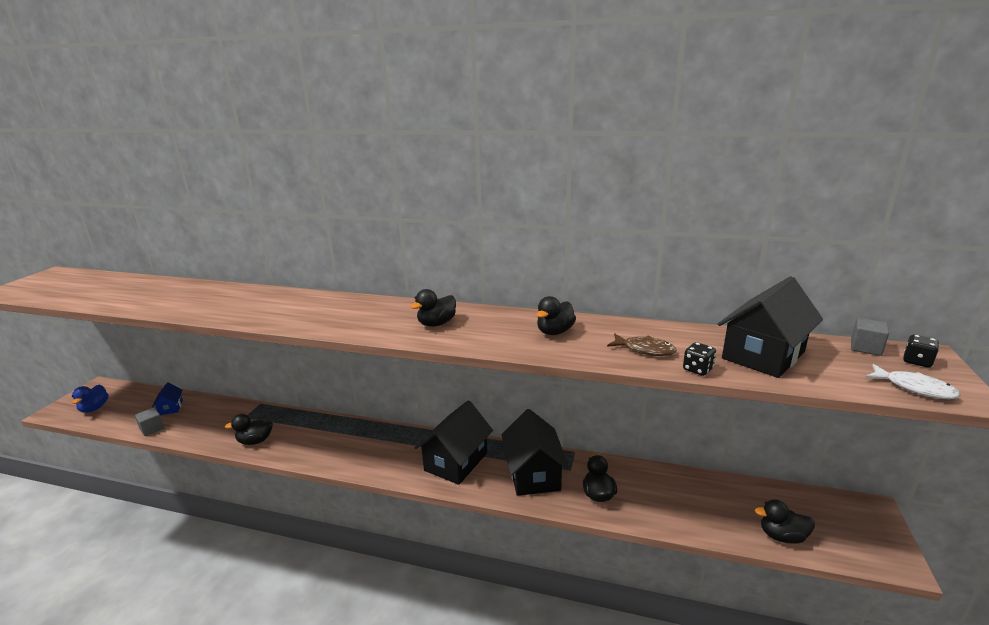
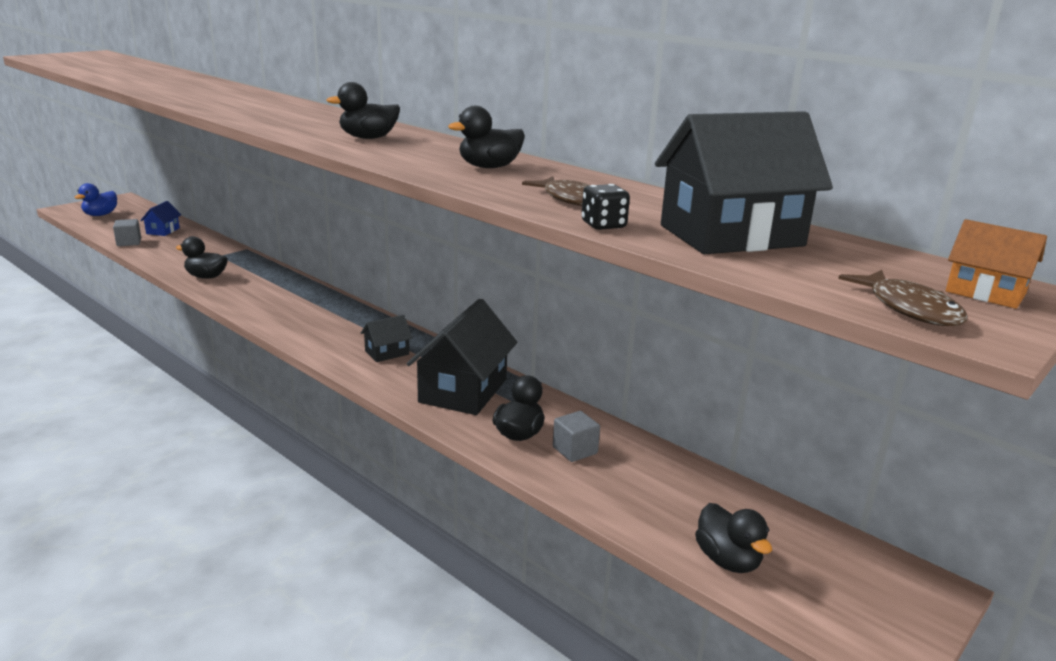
camera: 25 degrees right, 0 degrees up
(456, 461) = (387, 353): black house -> black house, size x0.49
(782, 536) = (728, 560): black duck -> black duck turned 150 degrees counterclockwise
(865, 348) = (923, 265): grey cube -> grey cube (575, 450)
(914, 388) = (909, 309): white fish -> brown fish
(917, 361) = (985, 293): black dice -> orange house

